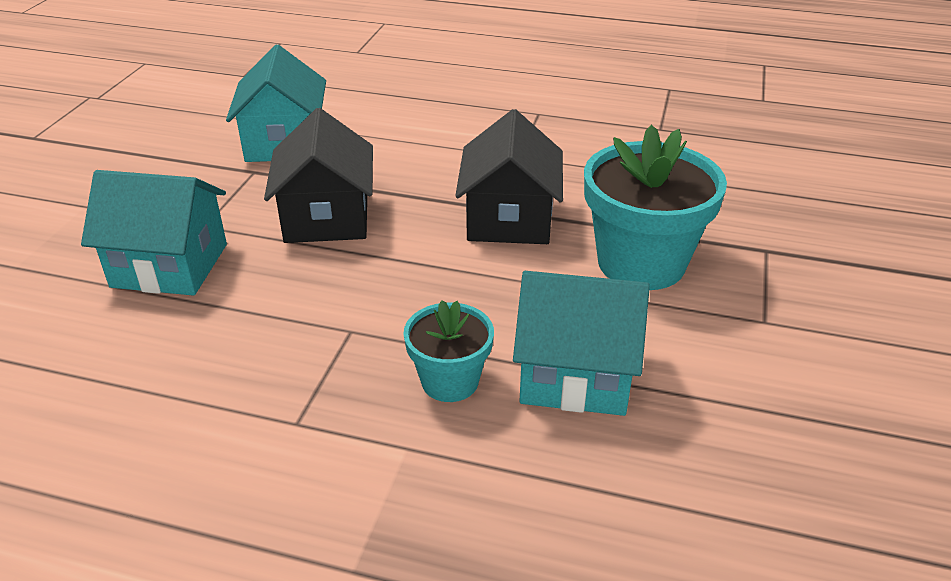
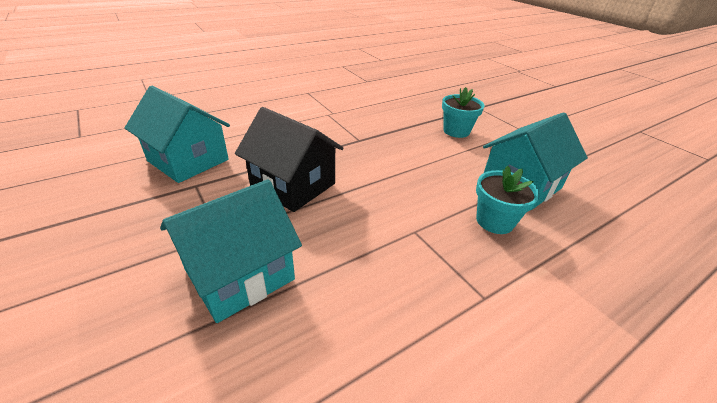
camera: 50 degrees left, 0 degrees up
(509, 219) = (380, 140): black house -> none
(641, 263) = (456, 131): turquoise flower pot -> turquoise flower pot, size x0.56

